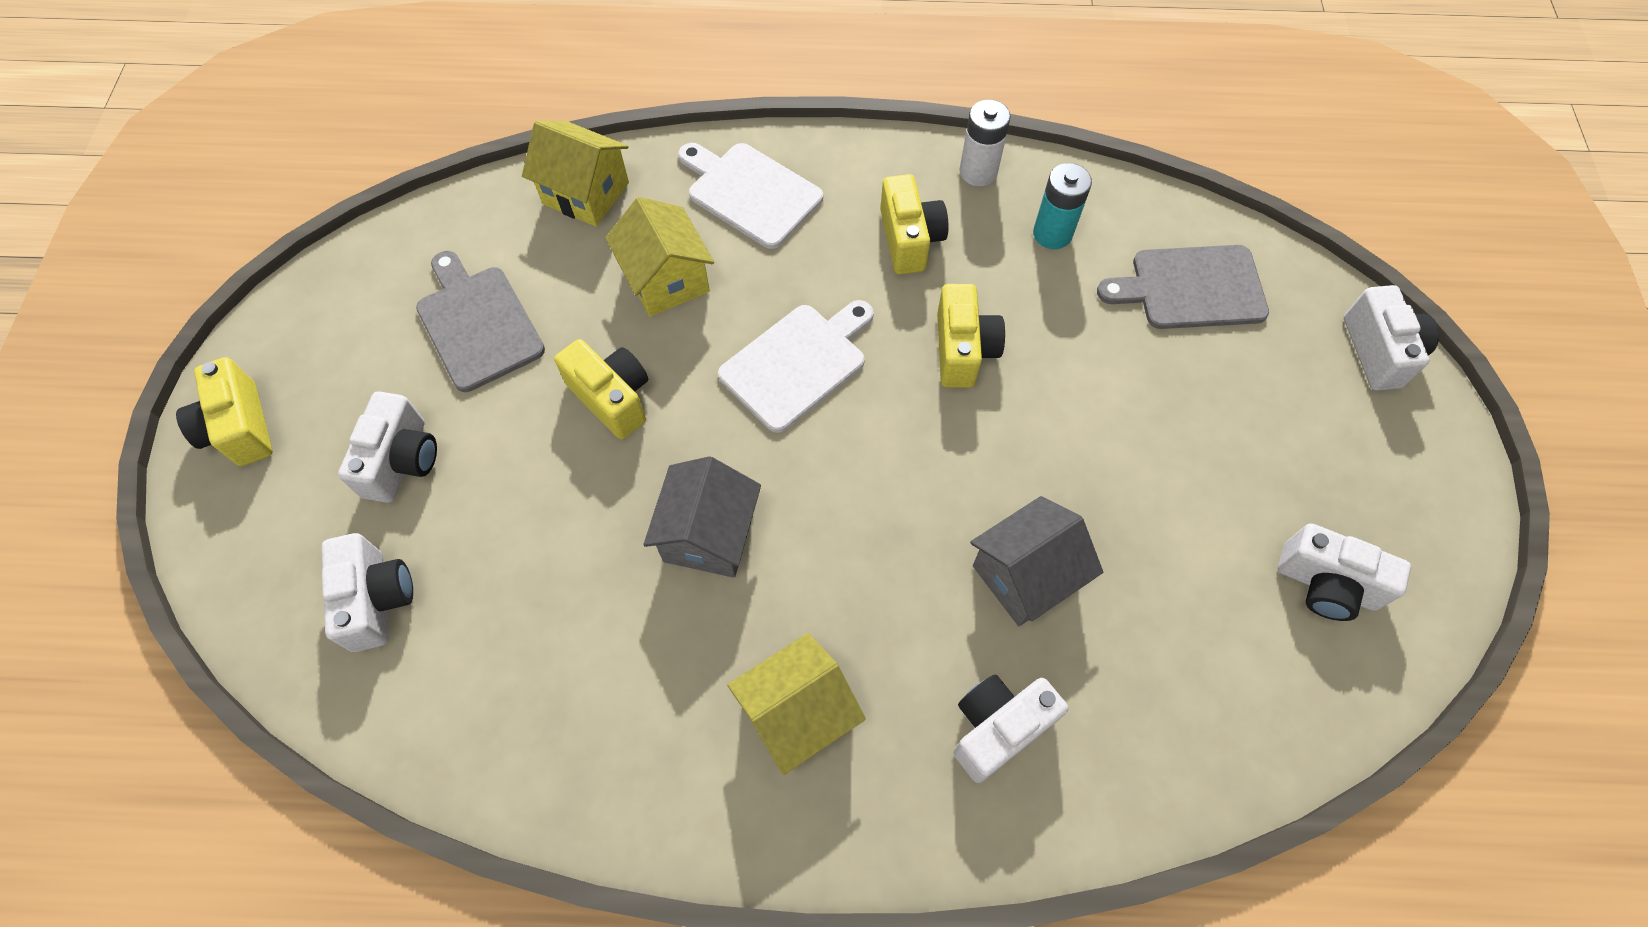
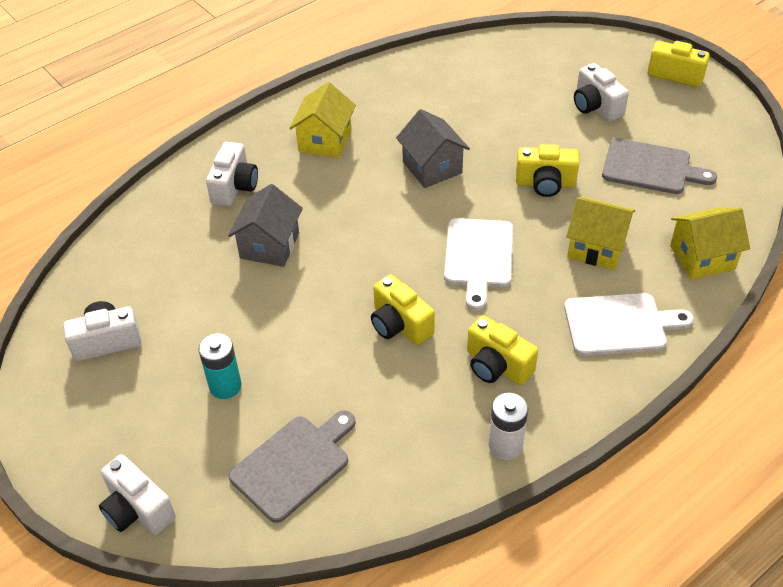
camera: 140 degrees right, 15 degrees down
(377, 599) = (533, 69): white camera -> none
(1052, 234) = (415, 436): turquoise battery -> turquoise battery (225, 386)

